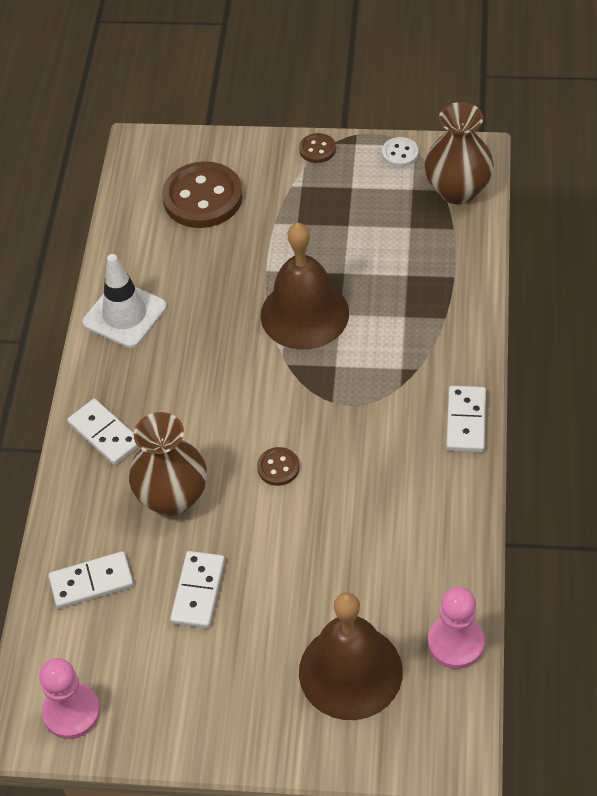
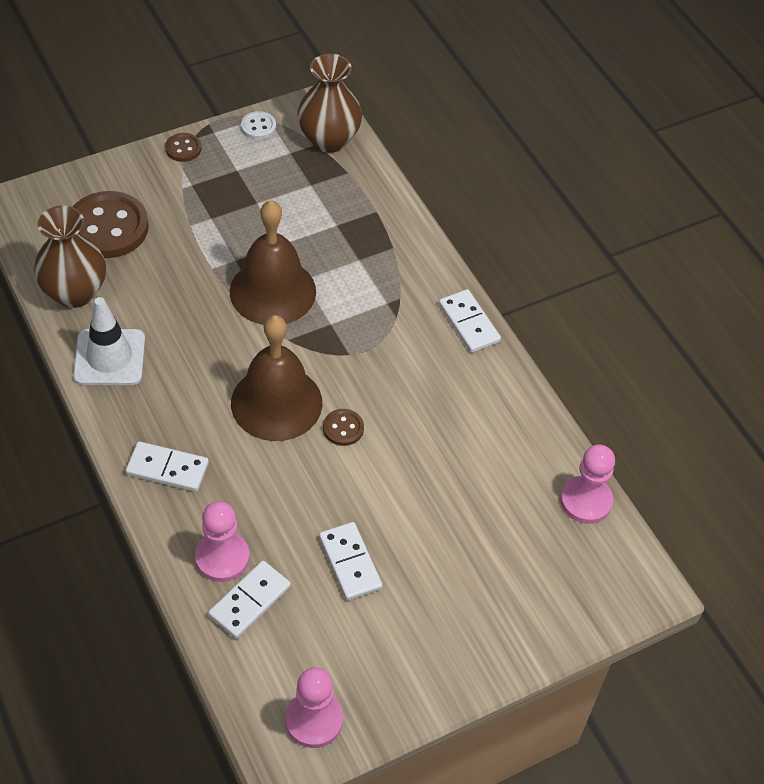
camera: 40 degrees left, 0 degrees up
(95, 533) = (222, 558): none -> pink pawn
(173, 497) = (269, 494): brown vase -> brown vase (75, 292)
(350, 671) = (522, 565): brown bell -> brown bell (276, 403)

